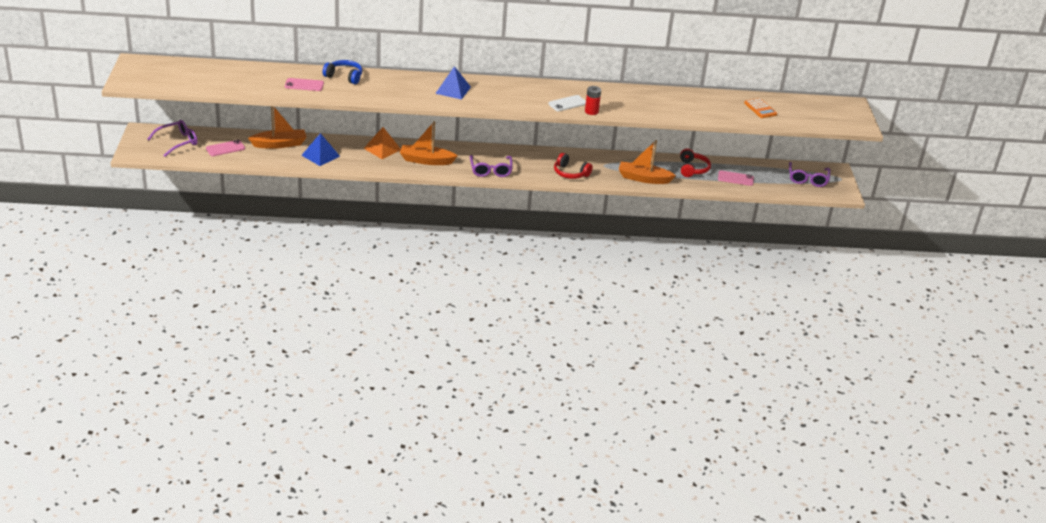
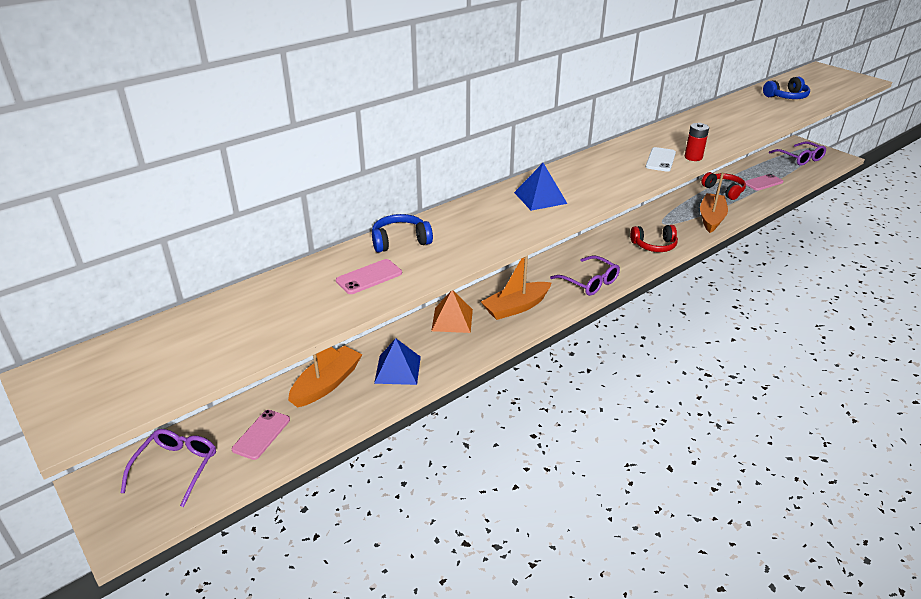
camera: 35 degrees left, 0 degrees up
(643, 178) = (711, 218): orange boat -> orange boat turned 135 degrees clockwise
(760, 109) = (786, 97): orange calculator -> blue headphones

